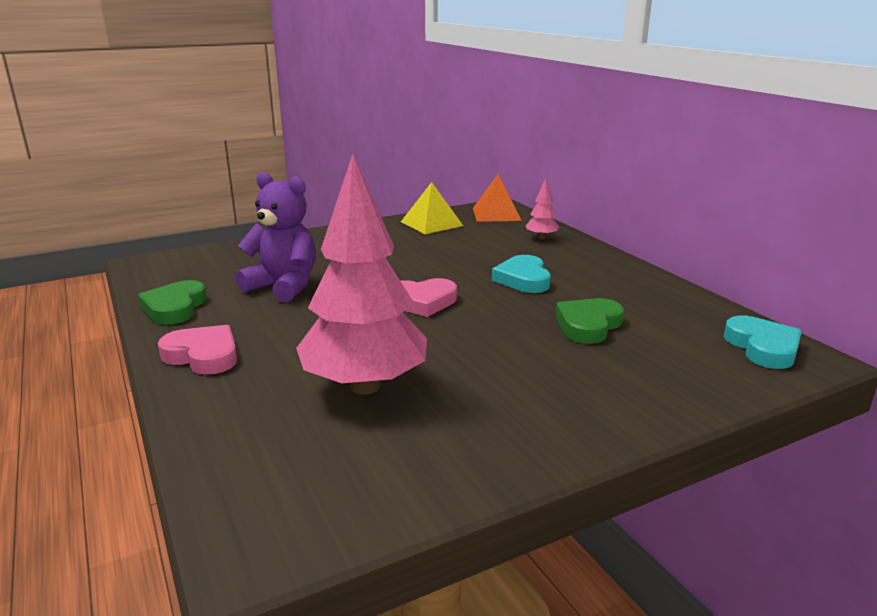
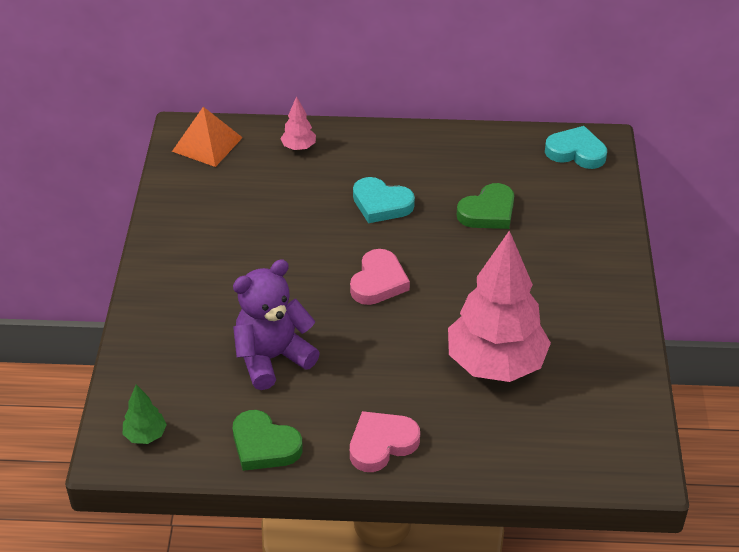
camera: 60 degrees left, 20 degrees up
(165, 268) = (145, 435): none -> green tree
(431, 223) = (192, 200): yellow pyramid -> none
(588, 325) = (488, 212): green heart -> green heart turned 105 degrees counterclockwise

